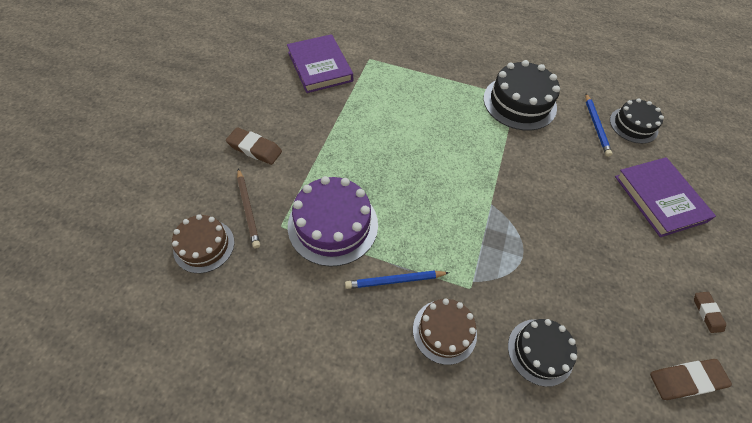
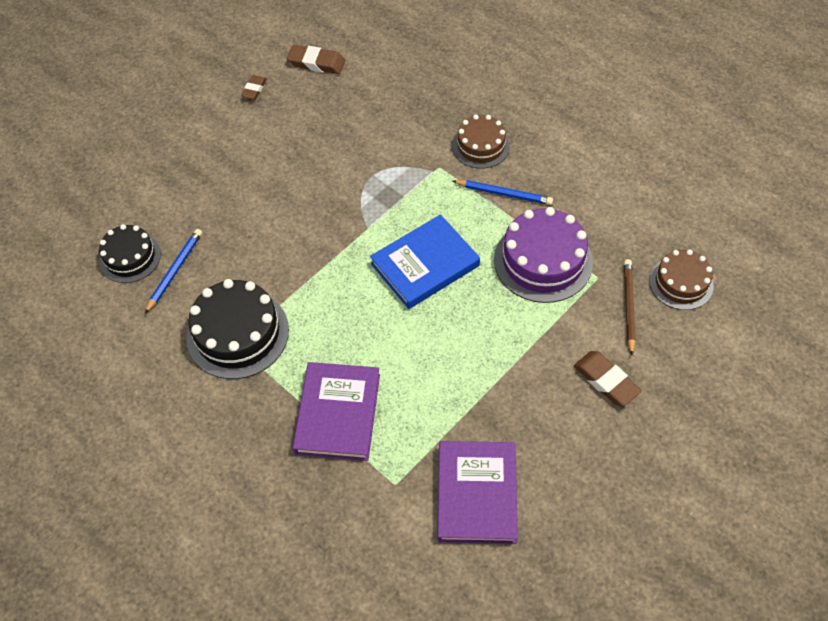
camera: 150 degrees left, 0 degrees up
(427, 189) = (425, 265): none -> blue book
(540, 351) = (412, 110): black cake -> none
(659, 198) = (192, 177): purple book -> purple book (338, 413)

